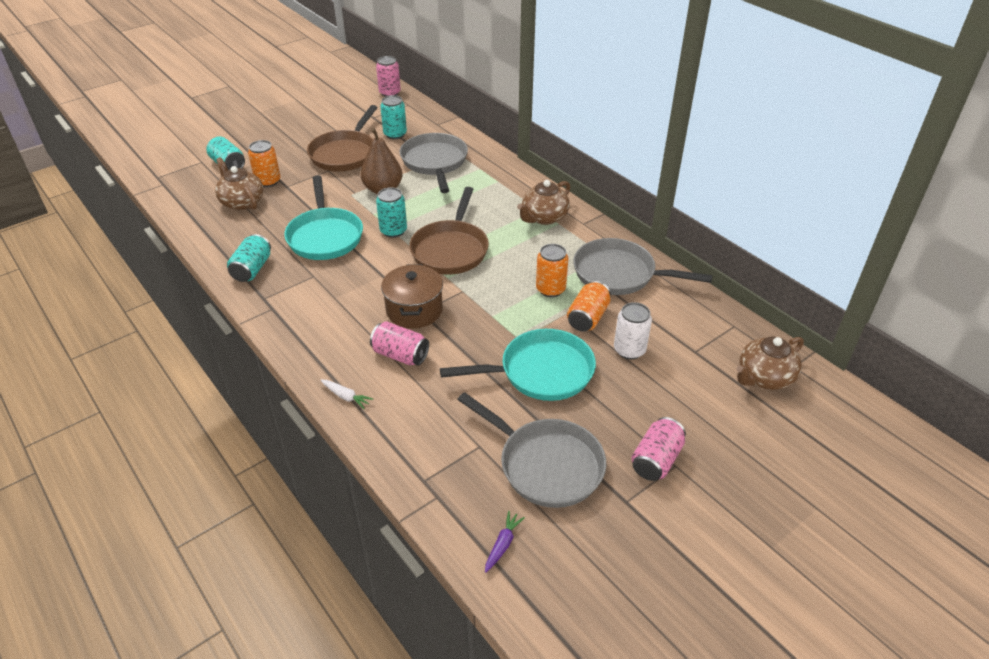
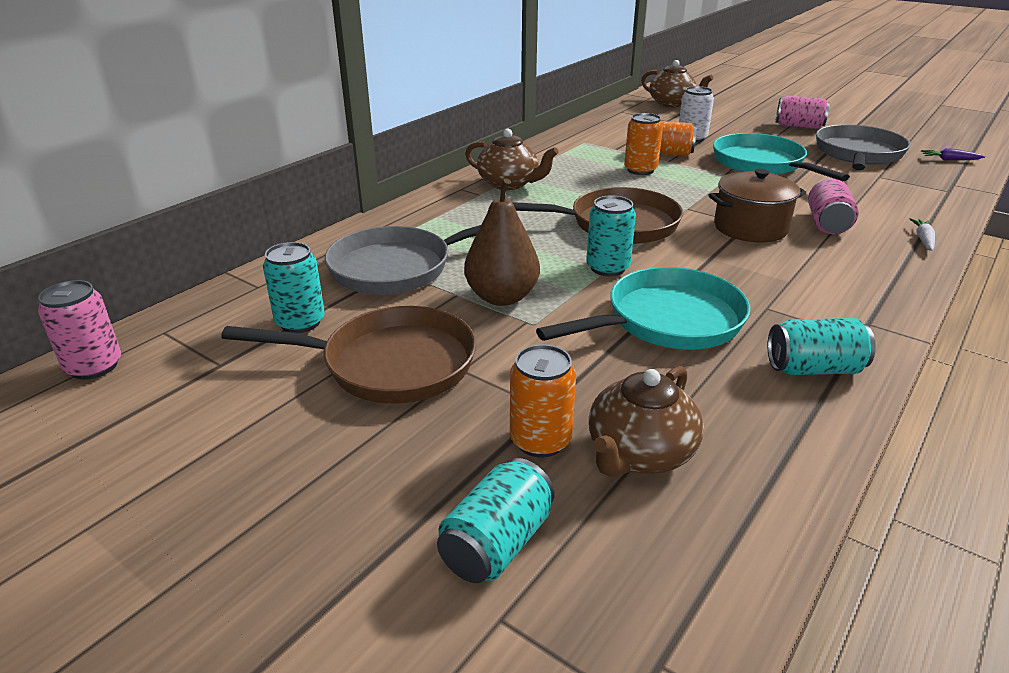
camera: 105 degrees left, 10 degrees down
(619, 274) = (587, 147): grey pan -> none

